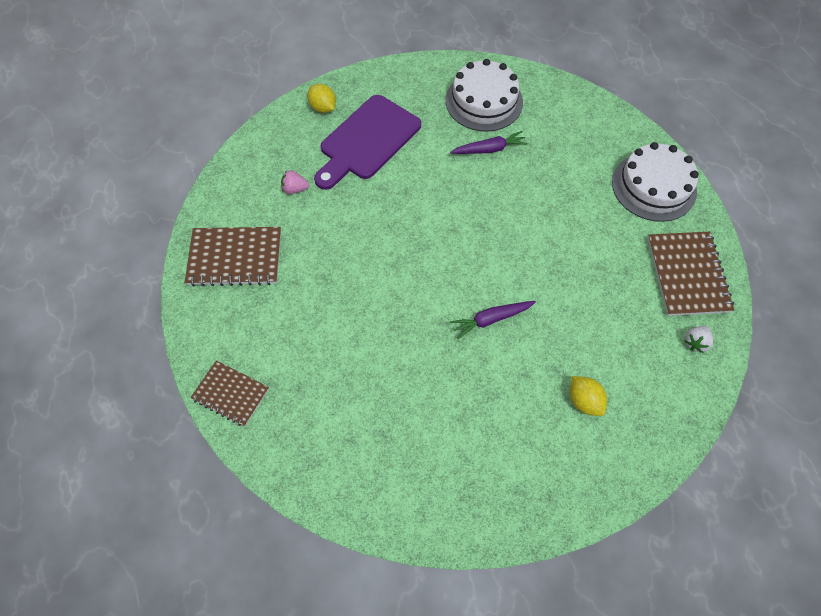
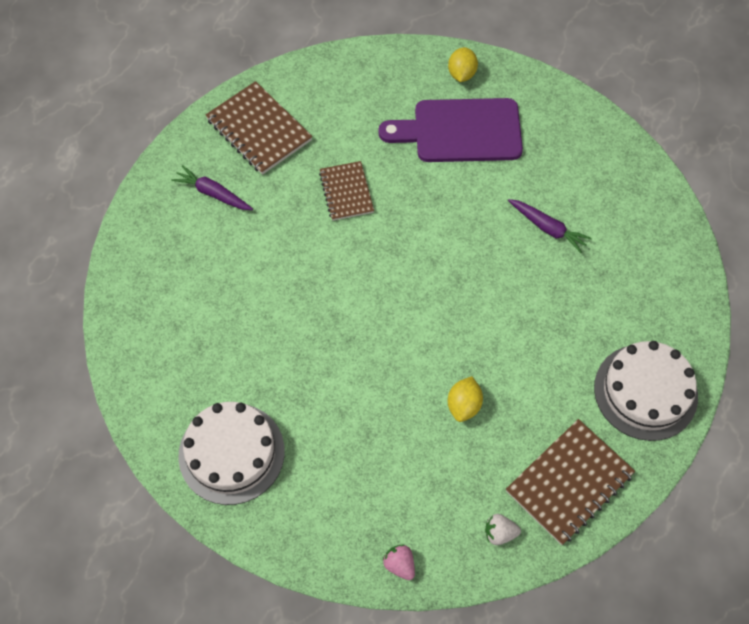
camera: 50 degrees right, 0 degrees up
(230, 394) = (145, 219): brown notebook -> brown notebook (346, 192)
(295, 189) = (360, 119): pink strawberry -> pink strawberry (399, 565)
(484, 101) = (598, 186): white cake -> white cake (231, 453)
(491, 319) = (371, 351): purple carrot -> purple carrot (213, 193)
(584, 401) = (357, 475): yellow lemon -> yellow lemon (464, 405)

